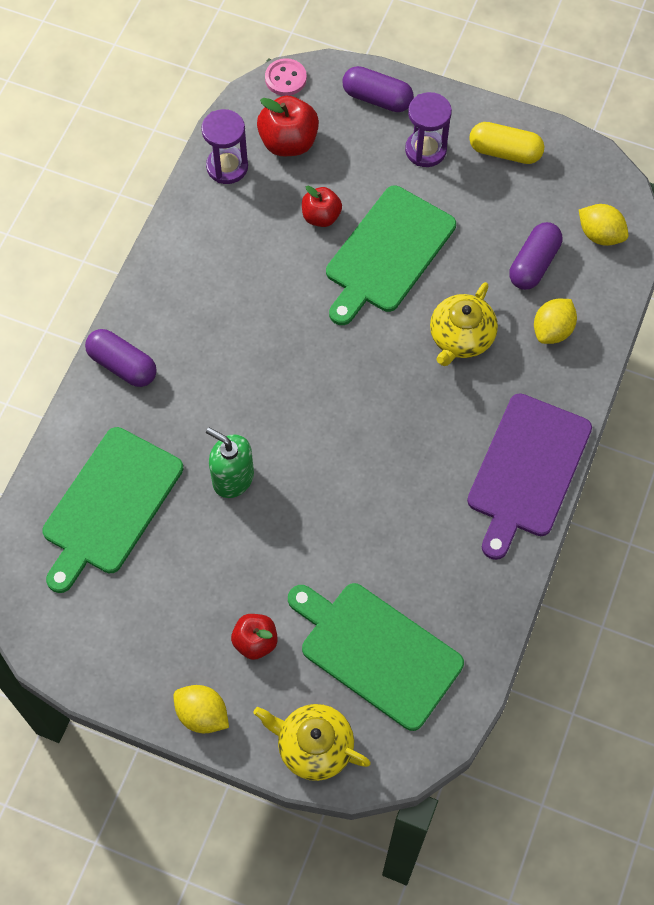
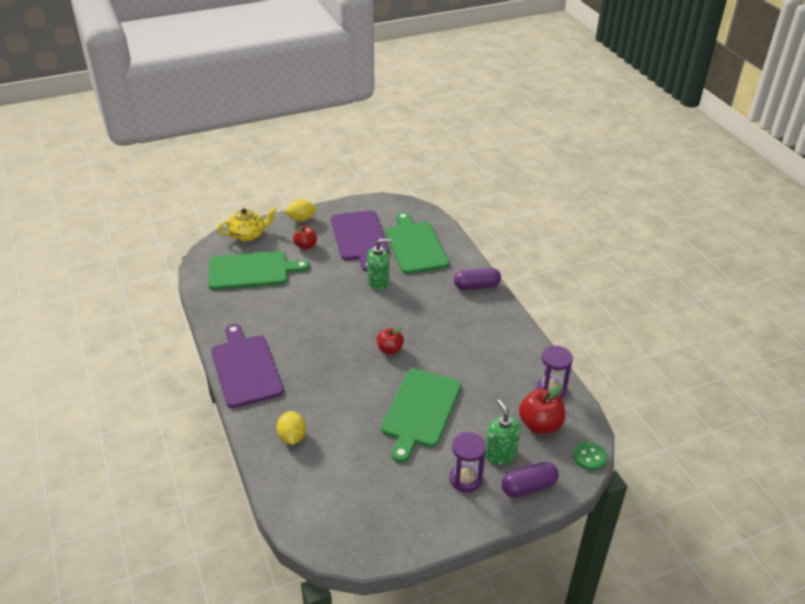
camera: 135 degrees right, 25 degrees down
(164, 591) = (359, 237): none -> purple cutting board
(285, 78) = (589, 457): pink button -> green button
(321, 217) = (475, 402): red apple -> red apple (390, 349)
(364, 146) = (500, 454): none -> green soap dispenser
(387, 253) = (420, 410): green cutting board -> green cutting board turned 150 degrees counterclockwise
(461, 337) = (338, 400): yellow teapot -> none
(505, 152) = (420, 515): yellow capsule -> none
(533, 264) = (336, 463): purple capsule -> none
(600, 235) = (313, 509): yellow lemon -> none

